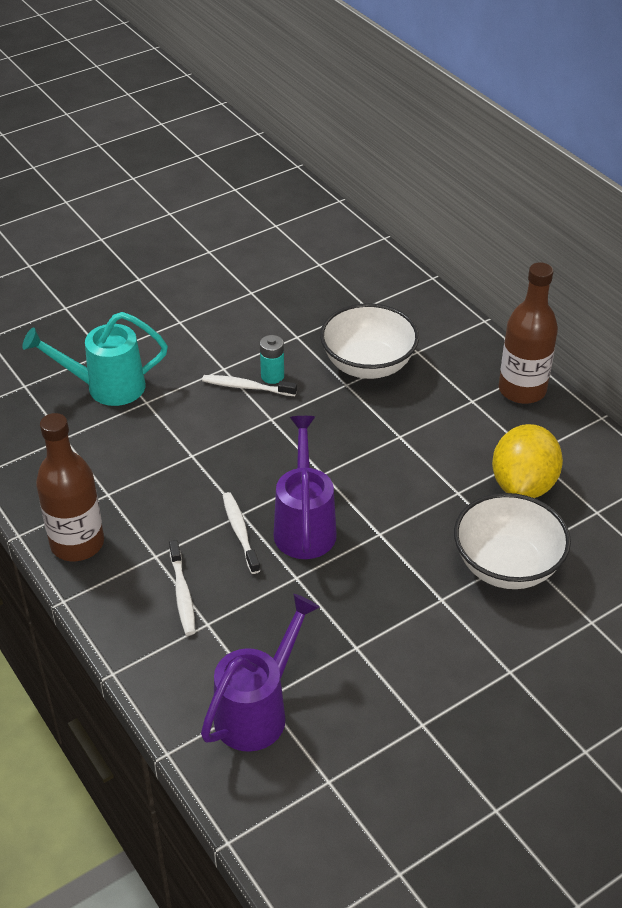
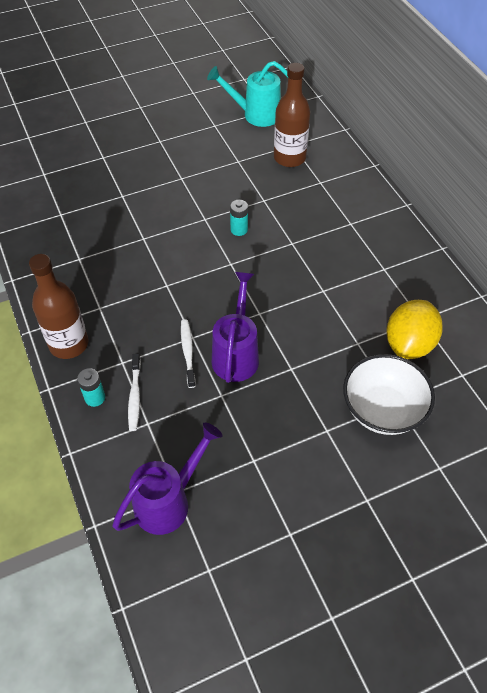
camera: 10 degrees right, 10 degrees up
(107, 387) = (118, 223): turquoise watering can -> turquoise watering can (256, 115)
(129, 603) = (95, 398): none -> turquoise battery
(247, 387) = (218, 236): white toothbrush -> none
(368, 365) = (311, 229): white bowl -> none
(522, 390) = (424, 265): brown bottle -> brown bottle (289, 158)

